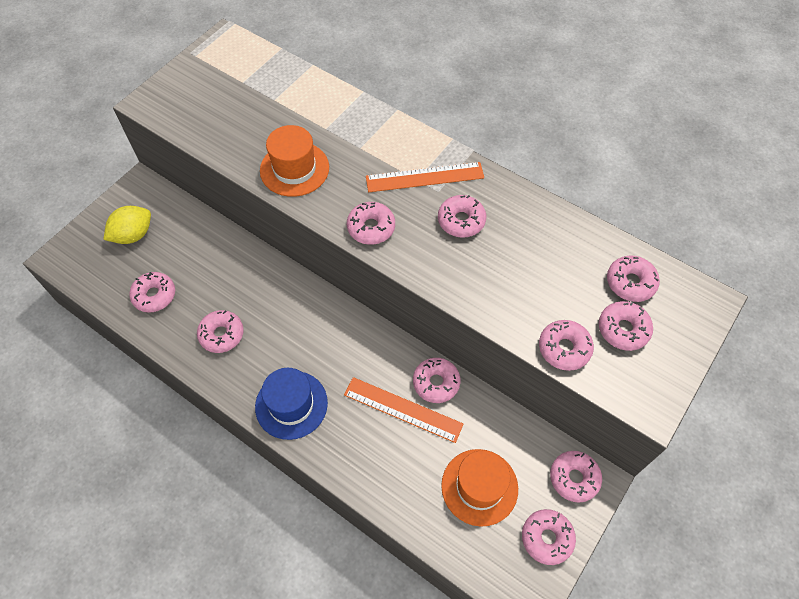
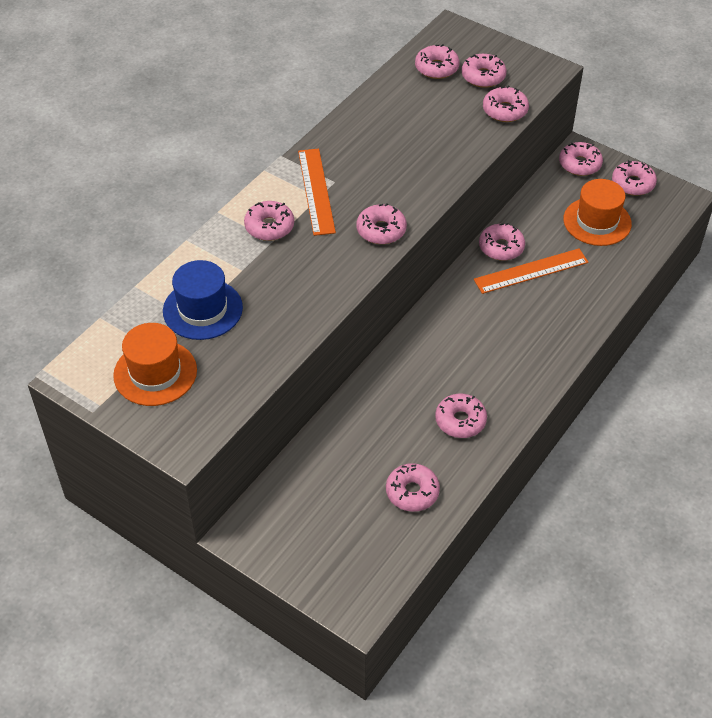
camera: 90 degrees left, 10 degrees down
(133, 235) = (322, 528): yellow lemon -> none
(291, 404) = (536, 355): blue hat -> blue hat (202, 309)
(294, 169) = (301, 293): orange hat -> orange hat (155, 373)
(403, 409) = (531, 271): orange ruler -> orange ruler turned 45 degrees clockwise
(461, 221) = (372, 167): pink donut -> pink donut (269, 227)

